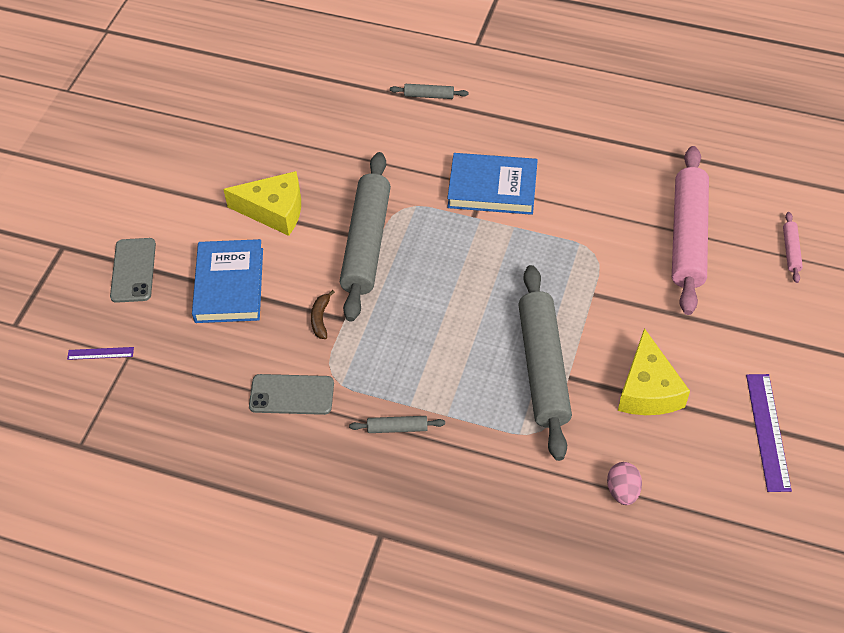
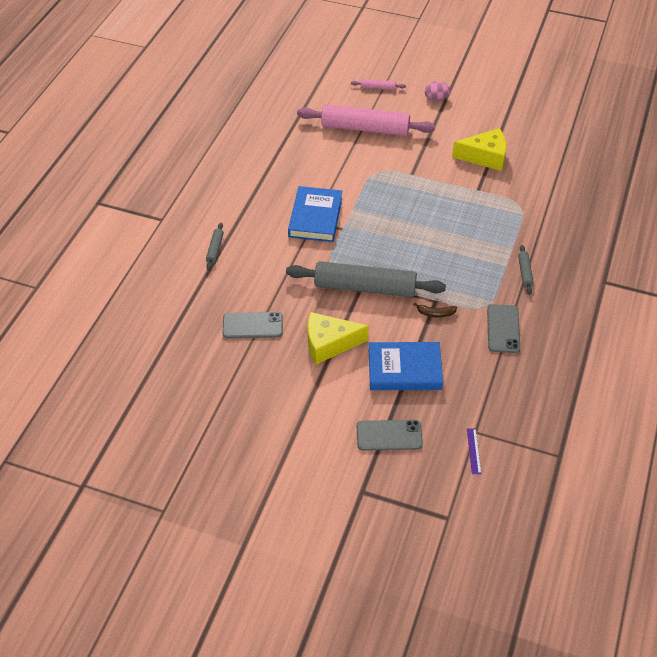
camera: 90 degrees left, 5 degrees down
(274, 210) = (329, 344): yellow cheese -> yellow cheese turned 105 degrees counterclockwise
(305, 139) = (252, 325): none -> grey phone
(543, 367) = (471, 201): grey rolling pin -> none
(622, 491) = (557, 173): pink egg -> pink egg (436, 98)
(768, 431) = (510, 113): purple ruler -> none

